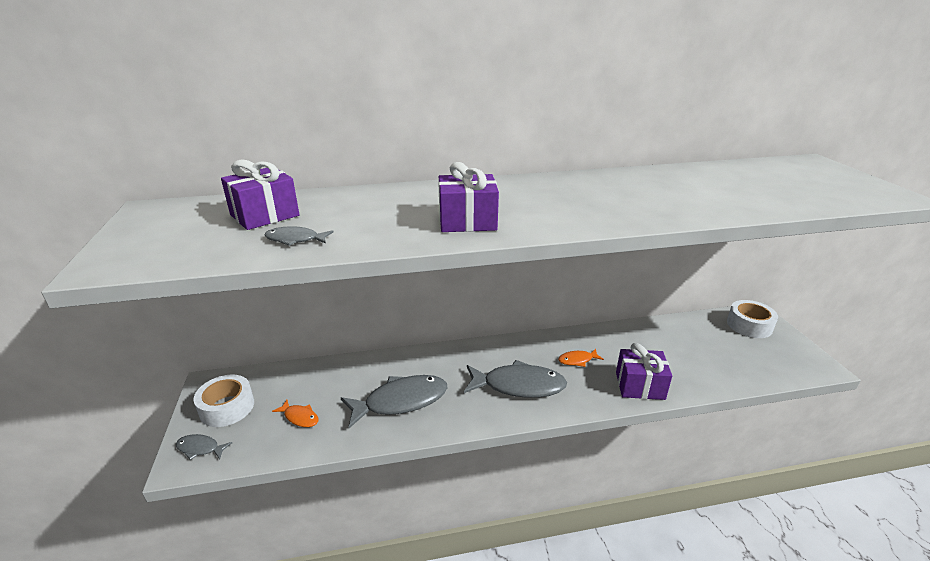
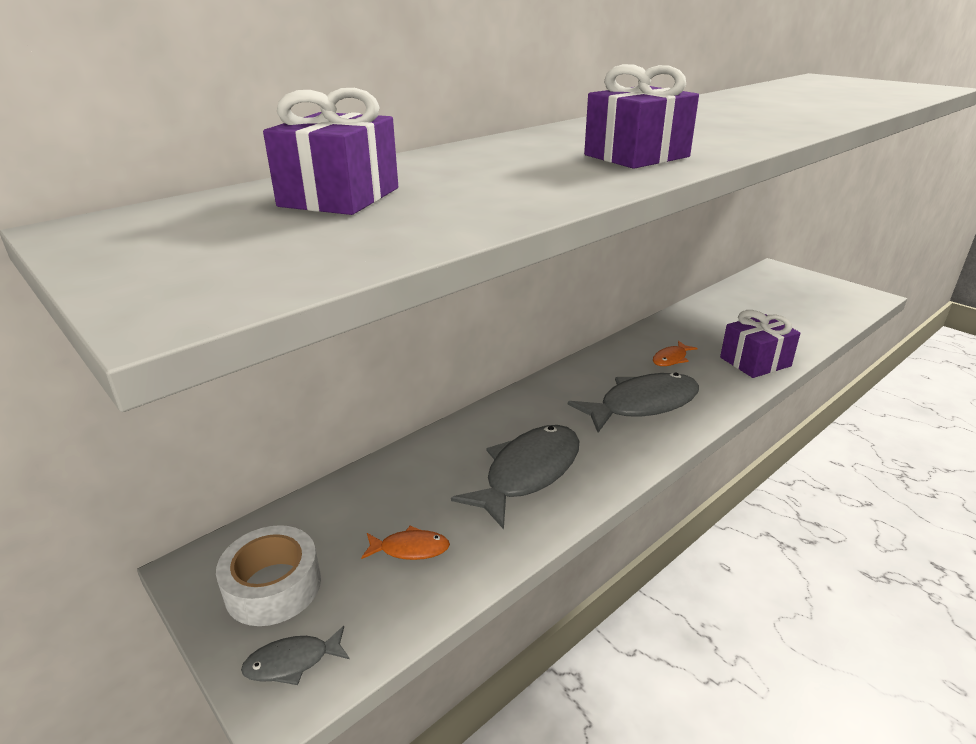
camera: 30 degrees left, 0 degrees up
(295, 239) = (458, 209): grey fish -> none
(749, 325) = (780, 280): white tape -> none

